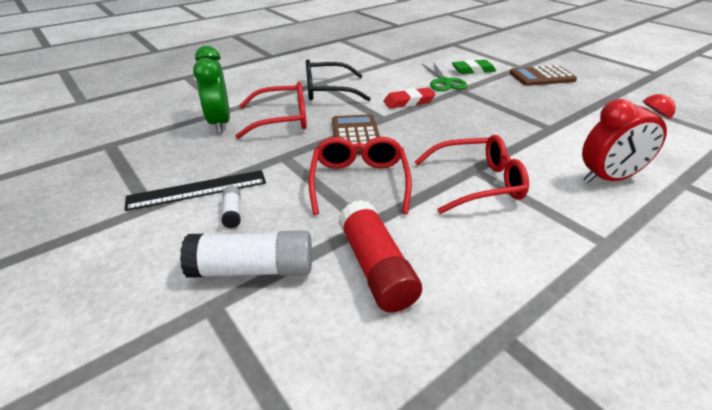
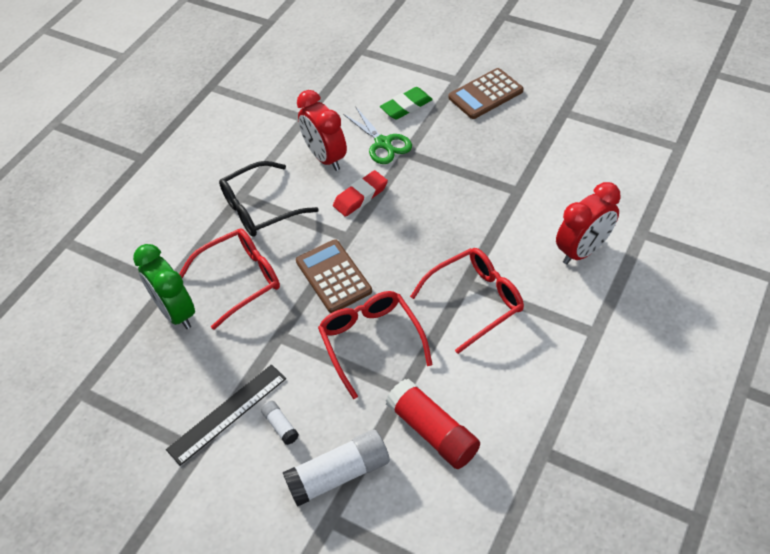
camera: 20 degrees left, 15 degrees up
(395, 79) = (325, 157): none -> red clock

